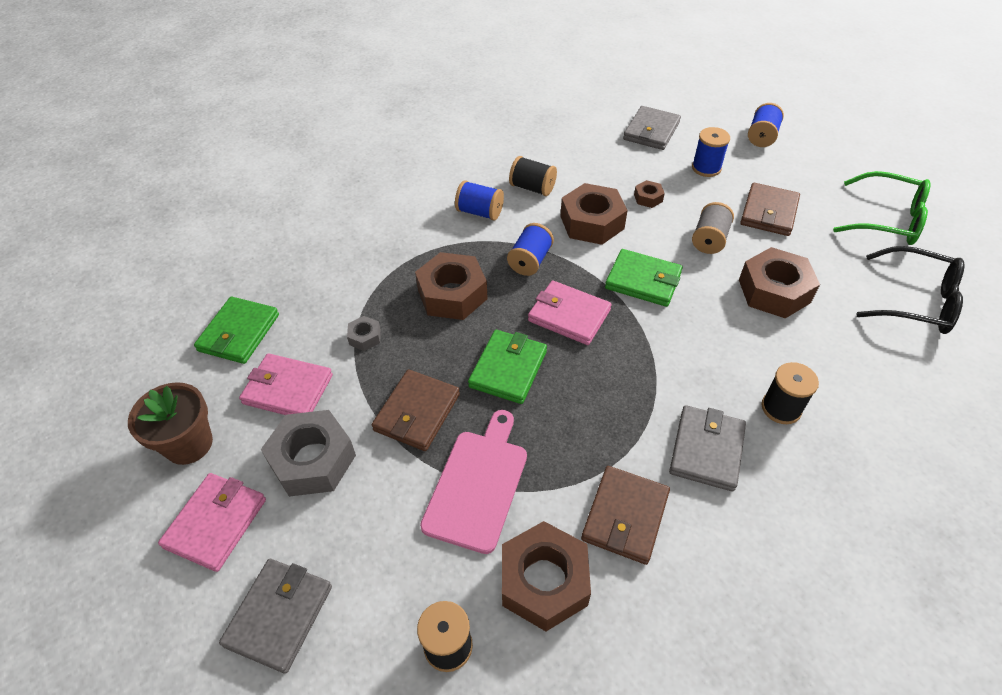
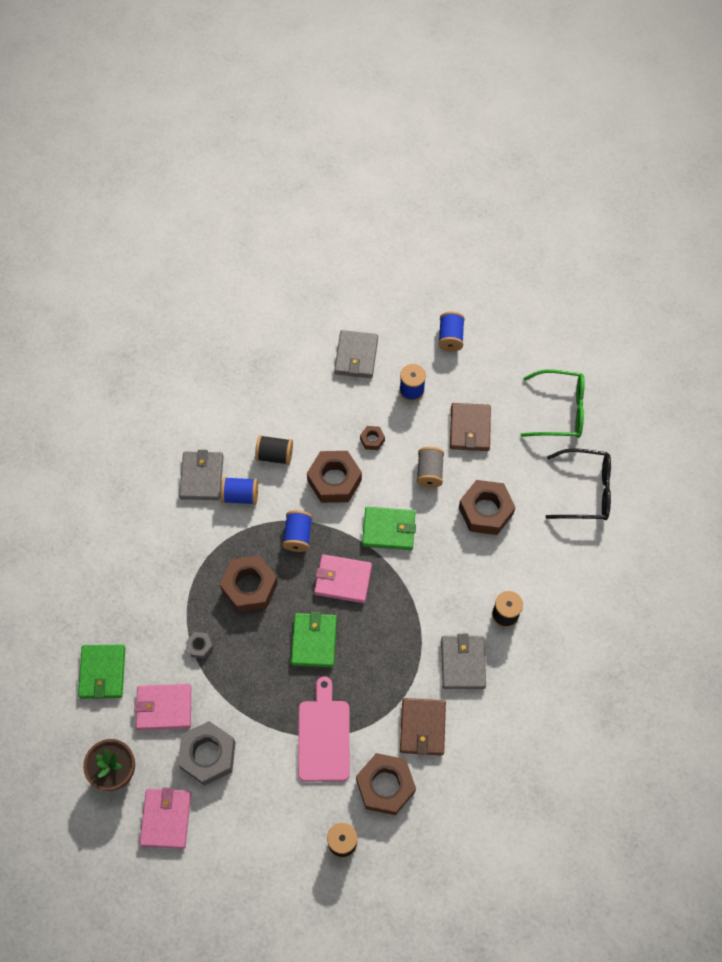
camera: 20 degrees left, 15 degrees up
(279, 615) = (236, 860): grey wallet -> grey wallet (202, 477)
(417, 412) = (263, 696): brown wallet -> none

